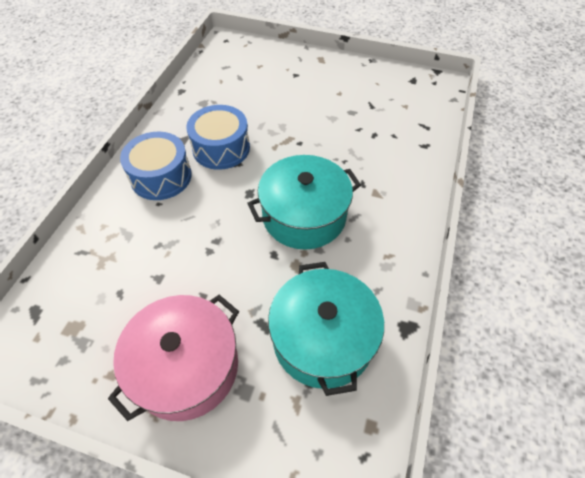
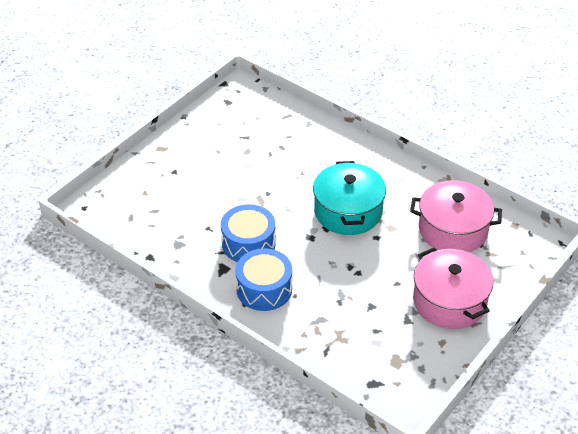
camera: 70 degrees left, 10 degrees down
(323, 339) = (453, 230): turquoise pot -> pink pot

